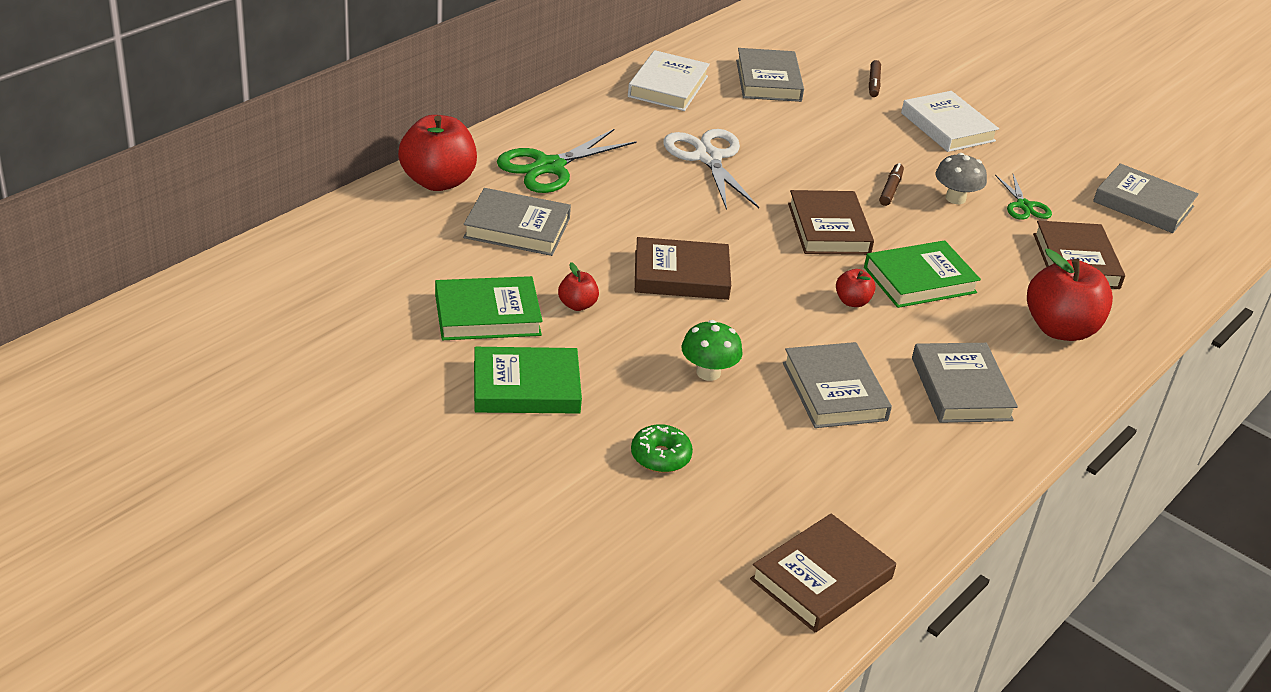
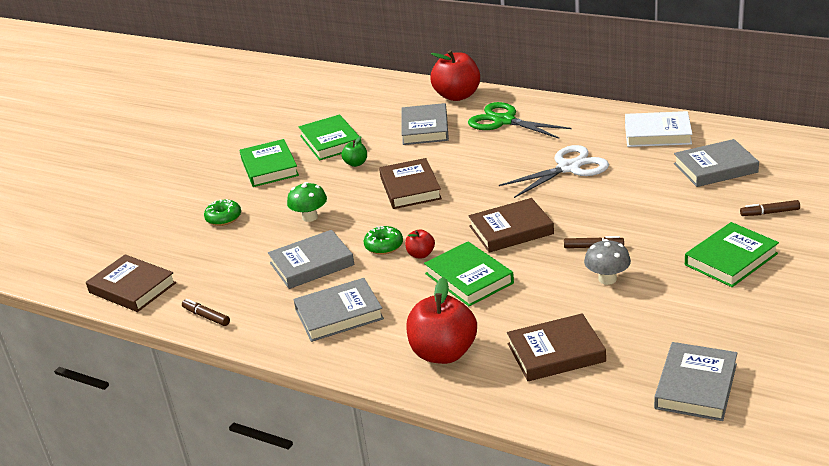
camera: 85 degrees right, 5 degrees down
(577, 305) = (356, 163): red apple -> green apple
(818, 325) = (384, 246): none -> green donut
(927, 506) = (206, 316): none -> brown marker
(947, 127) = (731, 259): white book -> green book
(1024, 206) = (627, 315): green scissors -> none

